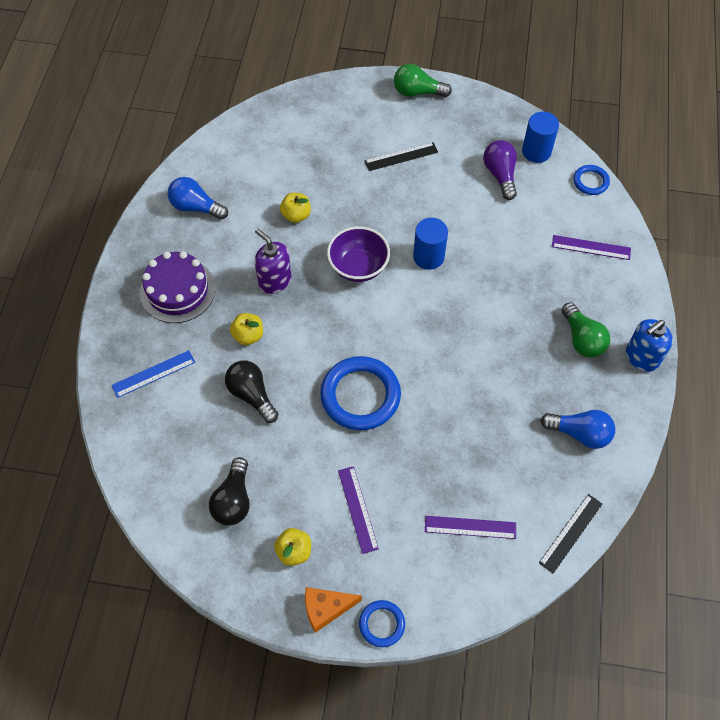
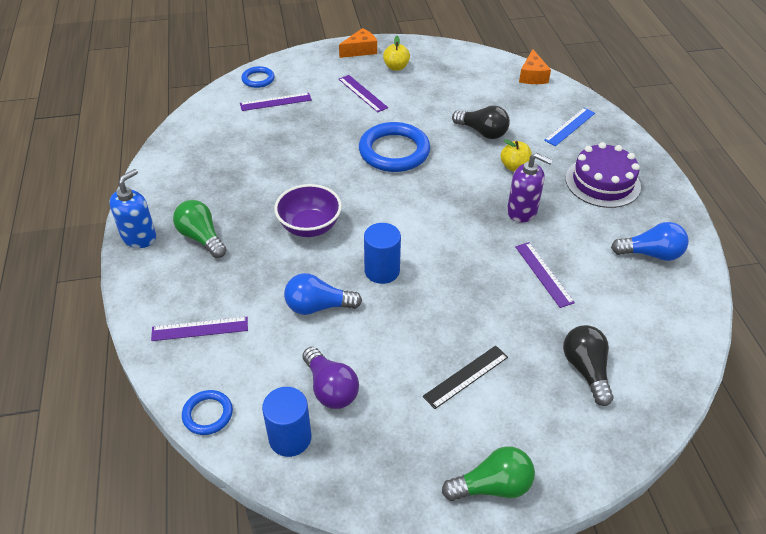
camera: 160 degrees right, 15 degrees down
(134, 474) = (532, 76): none -> orange cheese
(233, 500) = (454, 79): black light bulb -> black light bulb (586, 370)
(296, 215) = (544, 274): yellow apple -> purple ruler
(358, 267) = (449, 243): purple bowl -> purple bowl (309, 227)
(382, 624) = (321, 52): blue ring -> blue ring (258, 79)
(571, 533) = (197, 114): black ruler -> none
(580, 433) = (196, 170): blue light bulb -> blue light bulb (318, 306)

